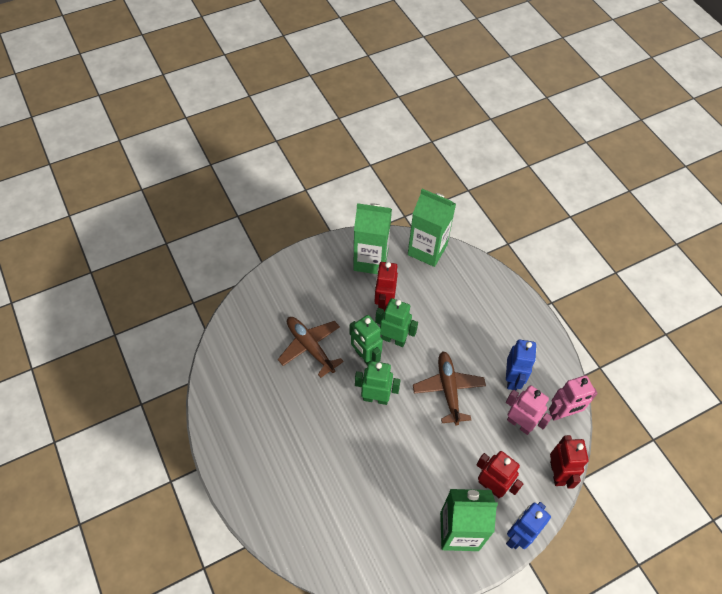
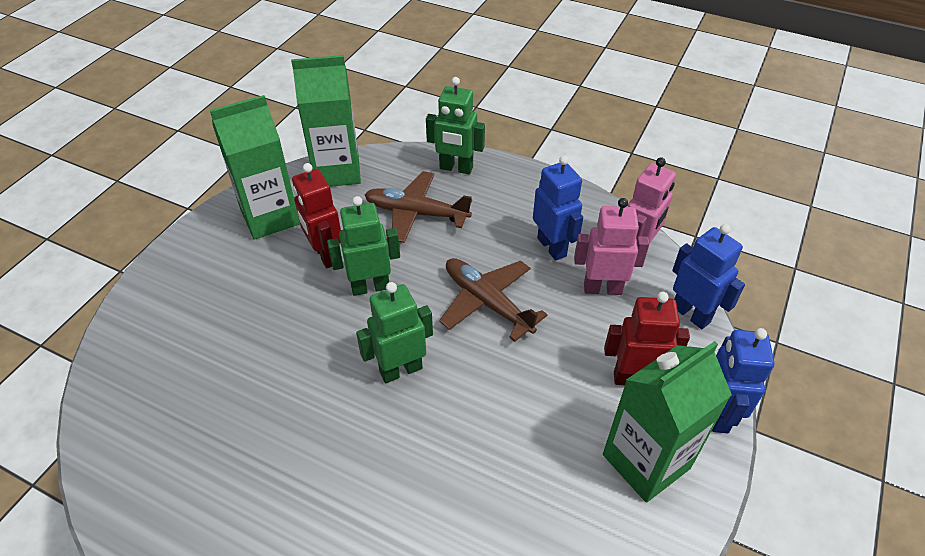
camera: 35 degrees left, 10 degrees down
(310, 347) = (256, 363): brown plane -> brown plane (416, 213)
(365, 357) = (347, 329): green robot -> green robot (456, 168)
(557, 473) = (691, 314): red robot -> blue robot

